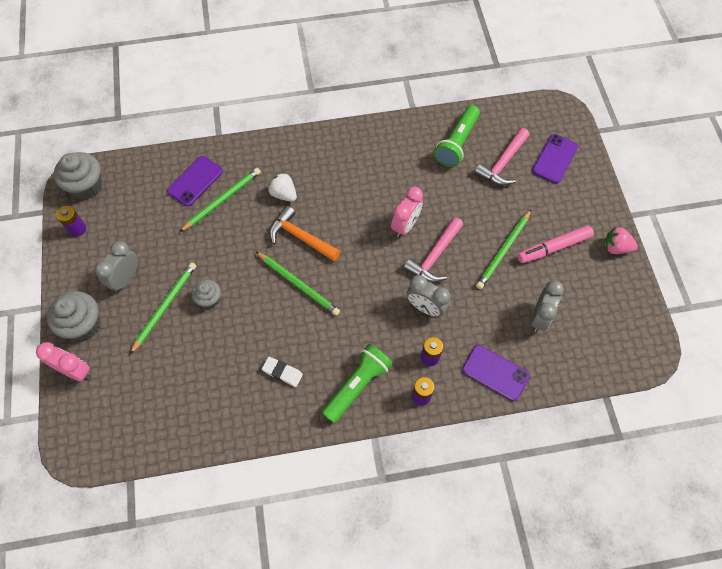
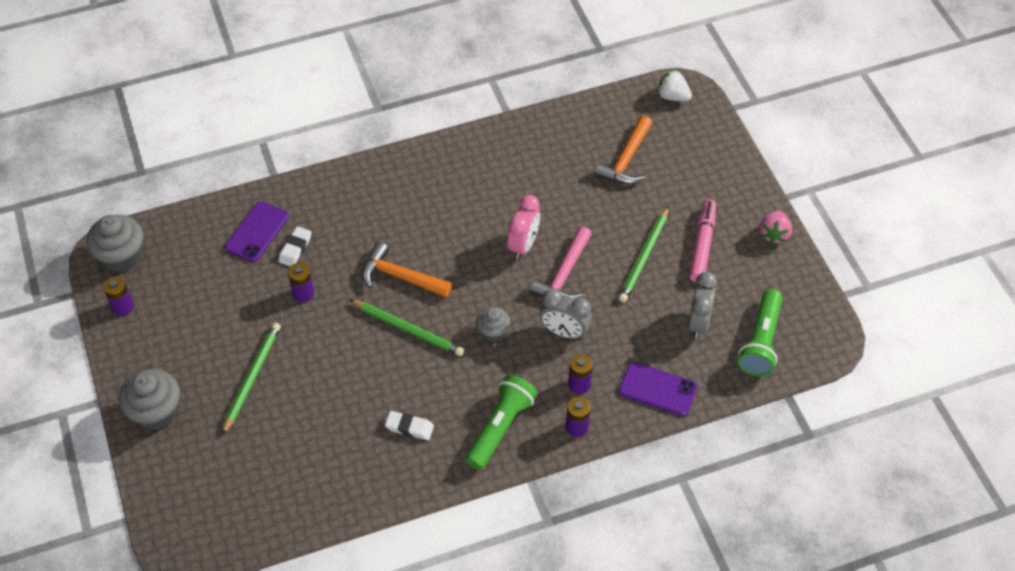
camera: 10 degrees left, 10 degrees down
(75, 371) = (159, 464): pink clock -> none
(126, 278) = (196, 353): grey clock -> none
(209, 299) = (304, 361): grey cupcake -> grey cupcake (493, 332)
(220, 240) = (303, 293): none -> purple battery
(222, 200) = (295, 249): green pencil -> white eraser
(283, 194) = (369, 231): white strawberry -> white strawberry (672, 96)
(457, 143) = (568, 144): green flashlight -> green flashlight (761, 341)
(502, 163) = (626, 160): pink hammer -> orange hammer
(554, 247) = (702, 245): pink marker -> pink marker turned 135 degrees clockwise
(555, 159) = (687, 146): purple phone -> none
(616, 247) = (774, 234): pink strawberry -> pink strawberry turned 75 degrees counterclockwise

